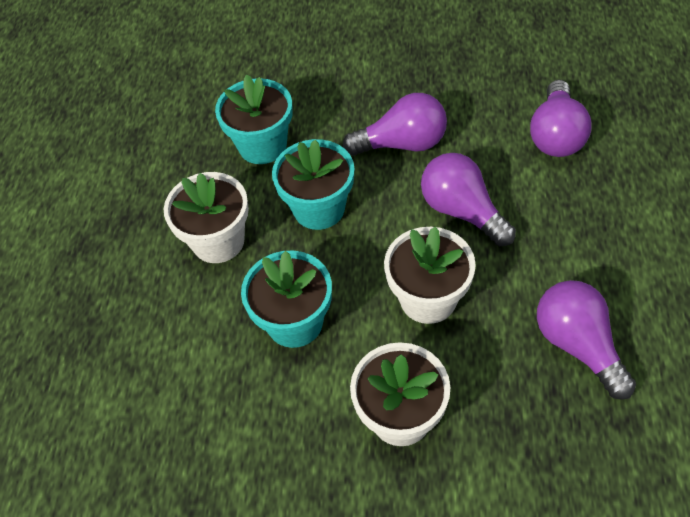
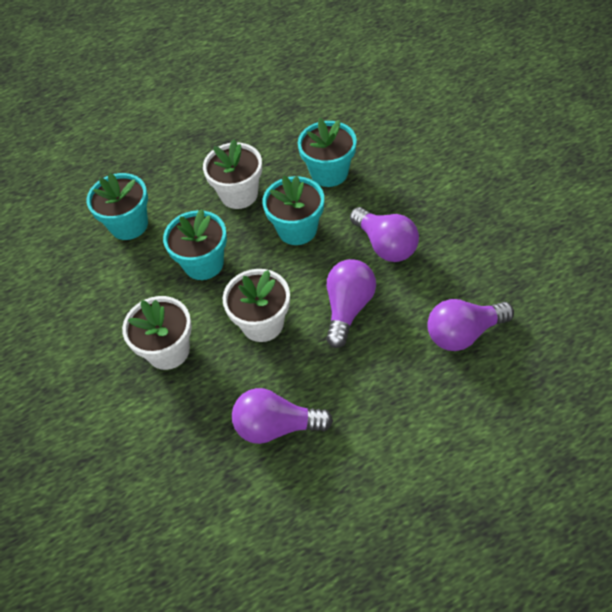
camera: 60 degrees right, 0 degrees up
(161, 382) = (129, 225): none -> turquoise flower pot
(578, 345) = (276, 426): purple light bulb -> purple light bulb turned 120 degrees counterclockwise

